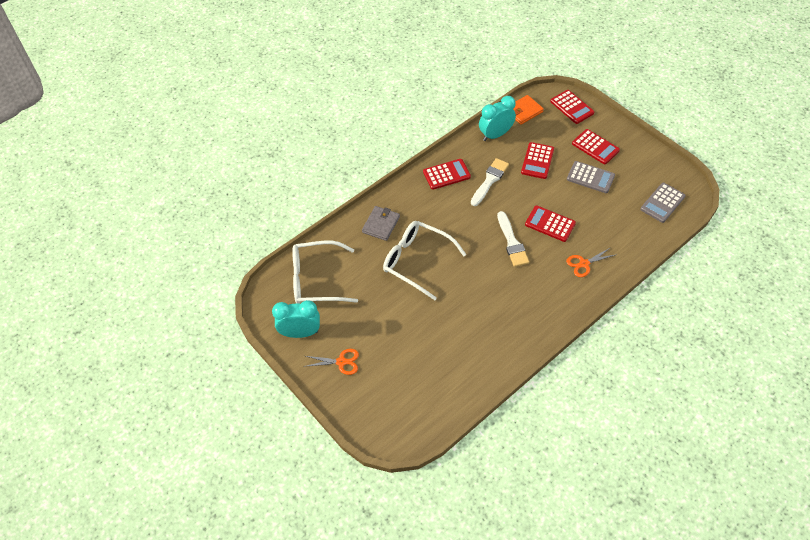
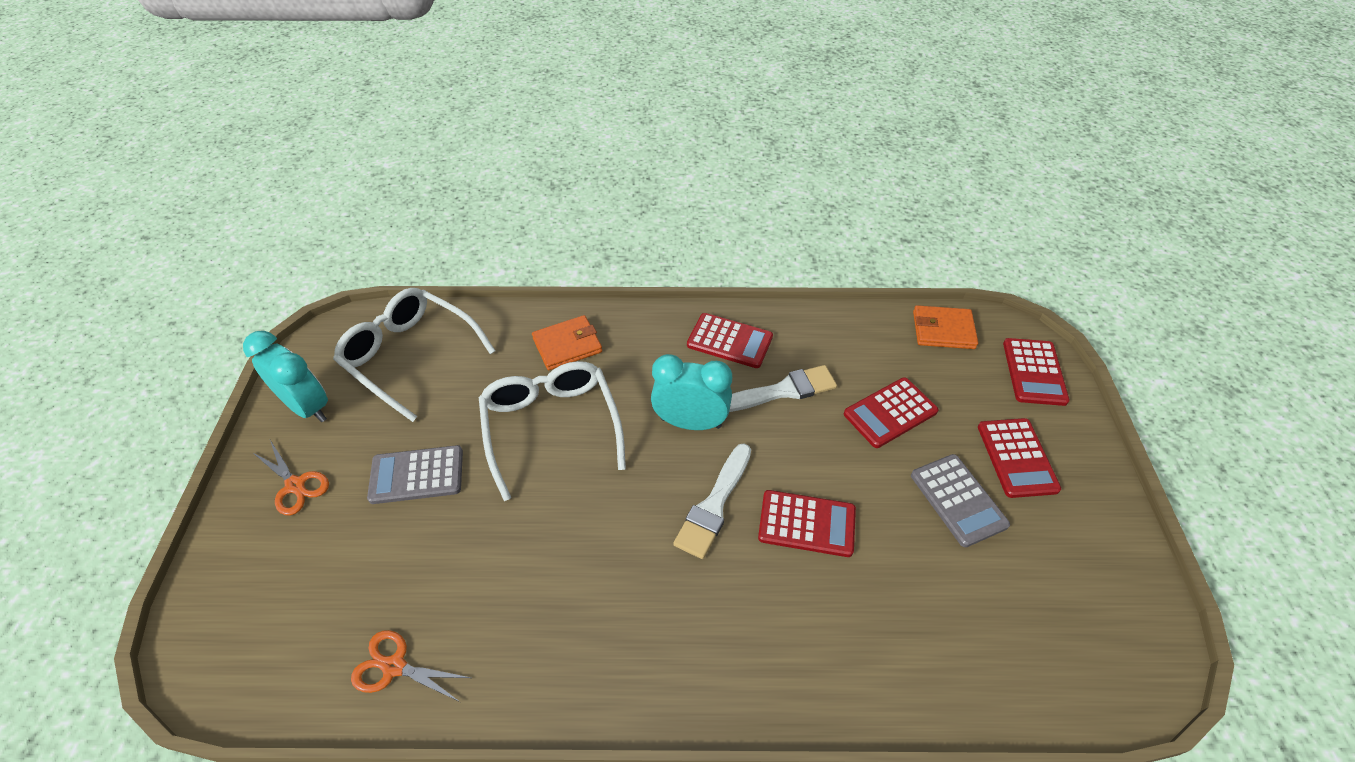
camera: 40 degrees right, 5 degrees down
(381, 224) = (567, 345): grey wallet -> orange wallet
(495, 135) = (862, 335): turquoise clock -> turquoise clock (690, 422)
(550, 224) = (806, 523): red calculator -> red calculator turned 120 degrees clockwise
(584, 264) = (795, 637): orange scissors -> orange scissors (394, 666)
(662, 203) = (1063, 647): grey calculator -> grey calculator (417, 475)

